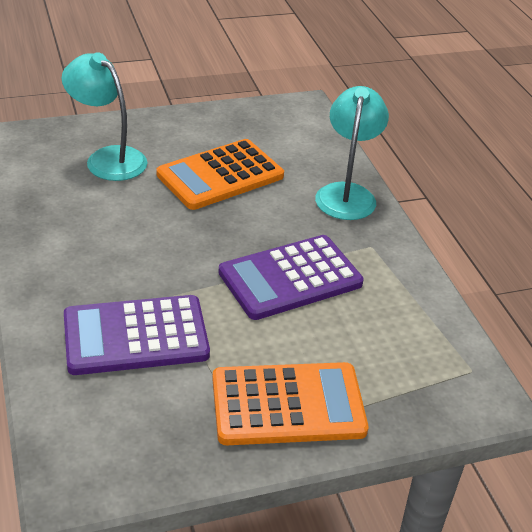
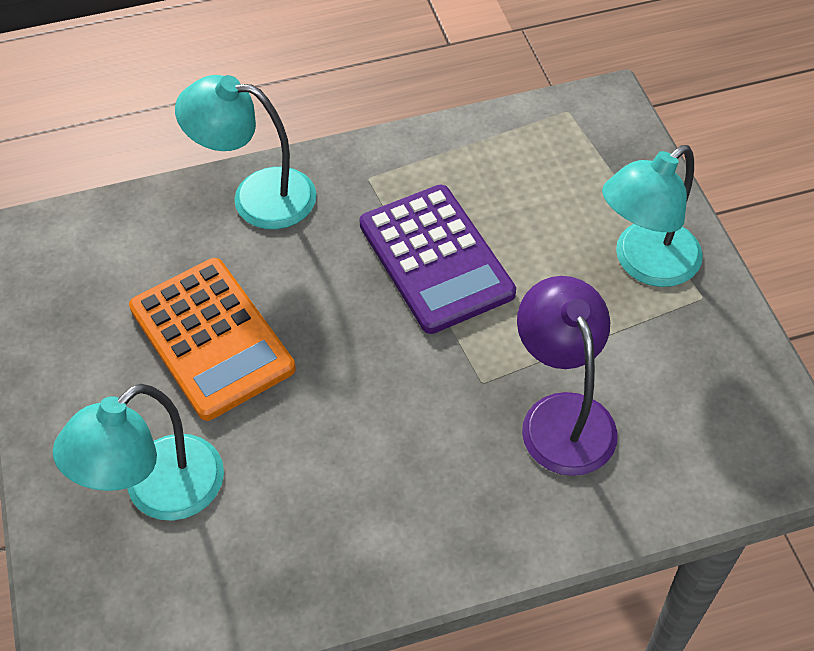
camera: 85 degrees left, 15 degrees up
(136, 336) = (562, 415): purple calculator -> purple lamp
(288, 404) = (645, 264): orange calculator -> turquoise lamp

